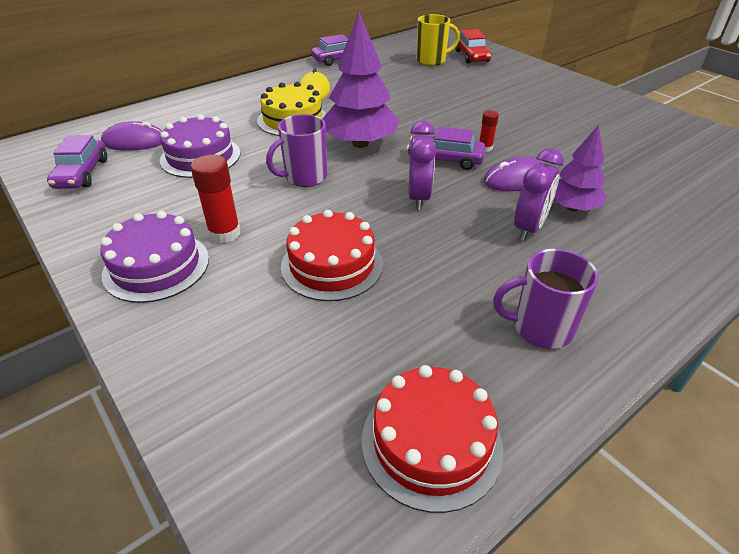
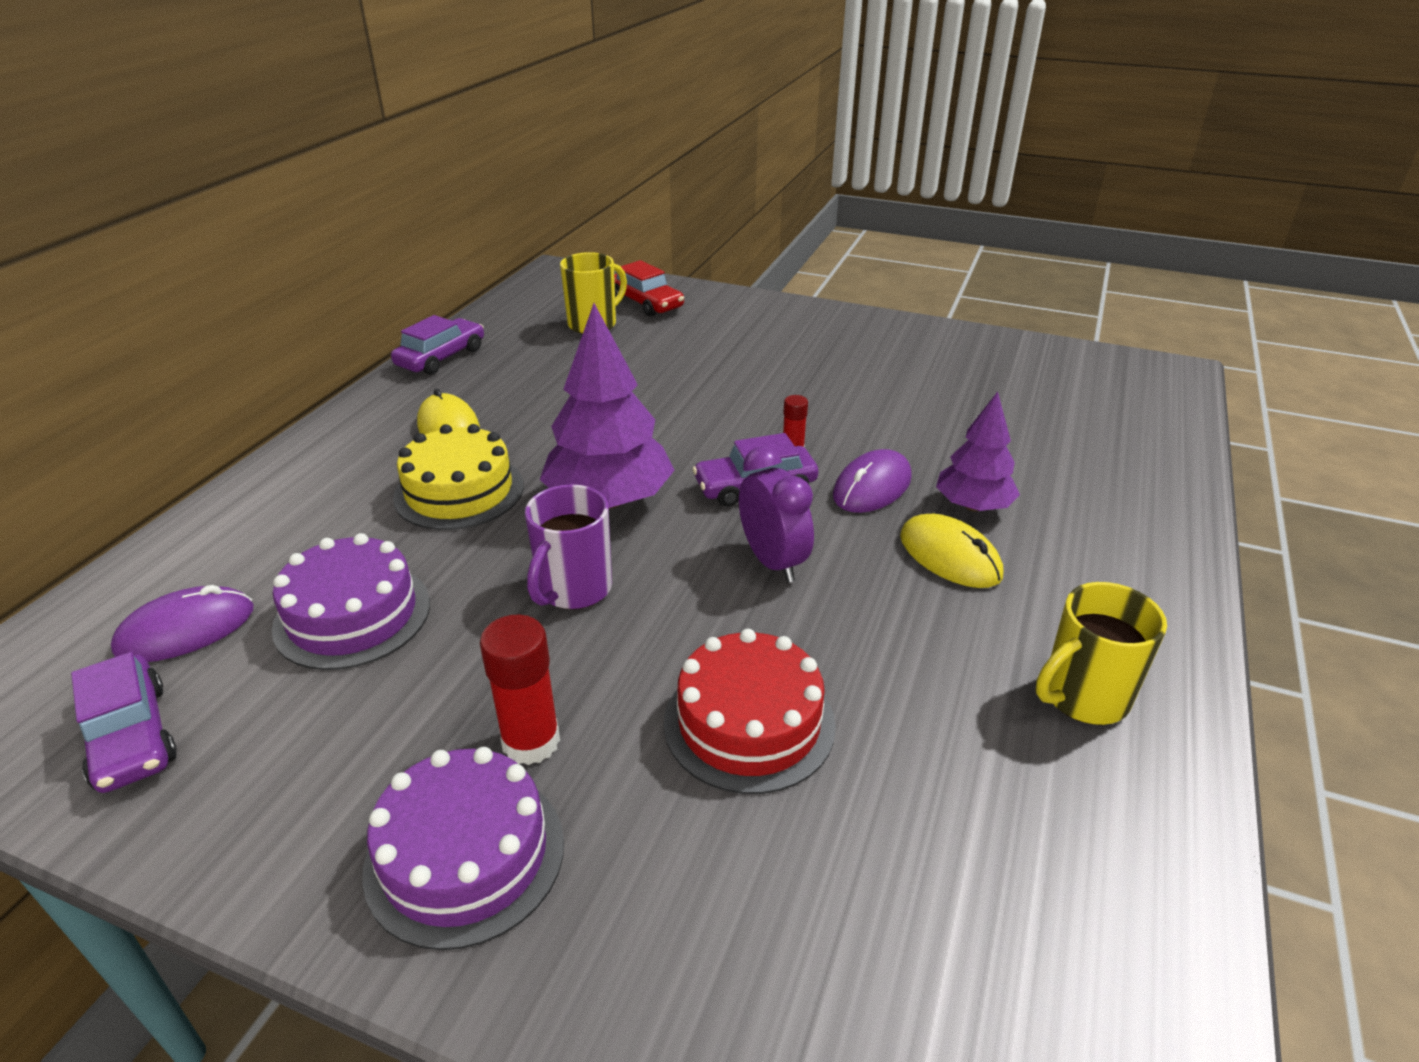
camera: 30 degrees left, 5 degrees down
(431, 442) = (1106, 926): red cake -> none
(529, 228) = (949, 556): purple clock -> yellow mouse
(540, 328) = (1083, 697): purple mug -> yellow mug

